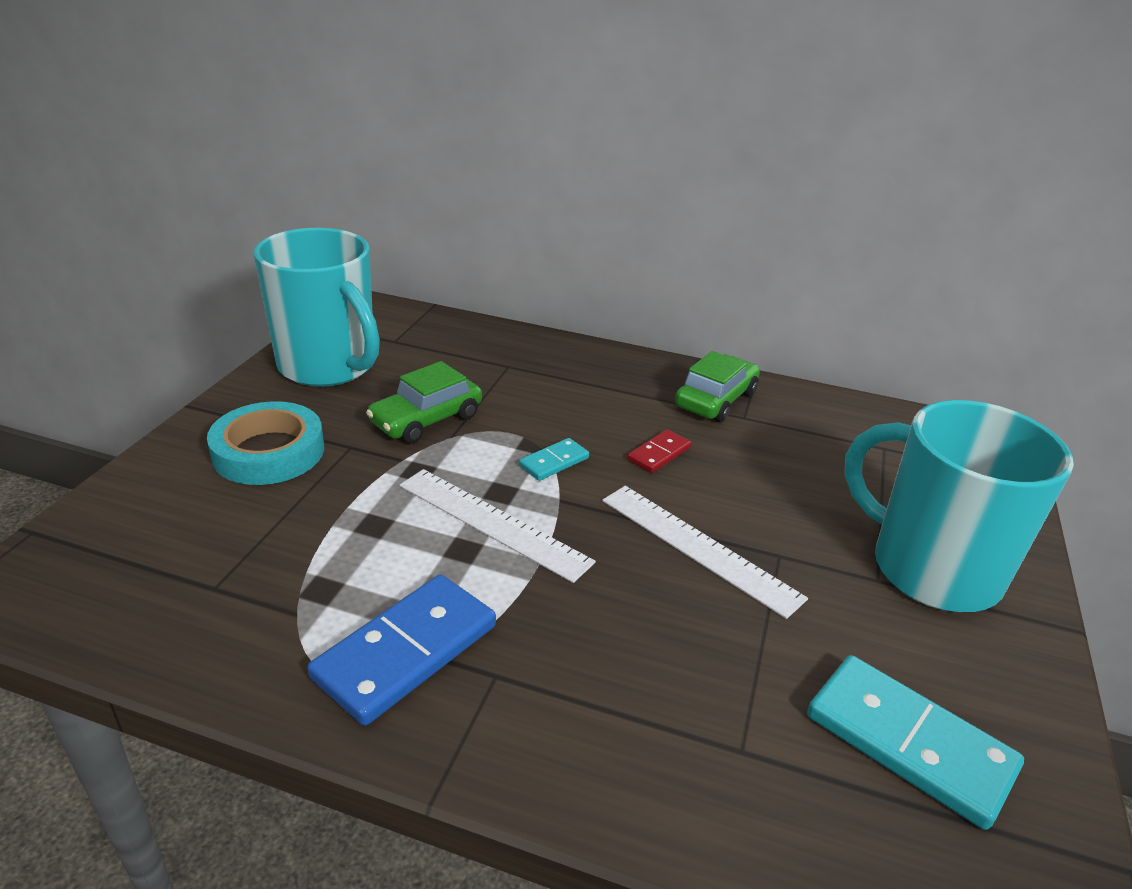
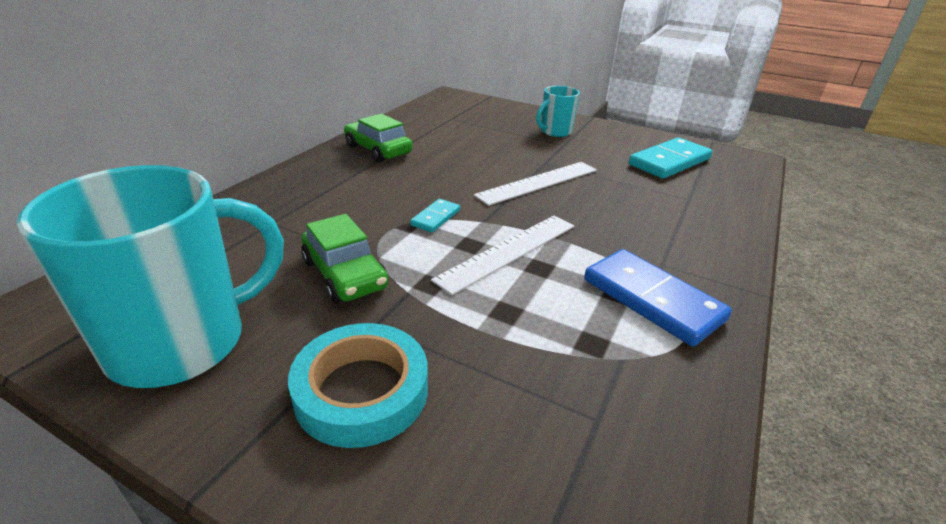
camera: 80 degrees left, 0 degrees up
(554, 462) = (435, 218): turquoise domino -> turquoise domino turned 60 degrees clockwise
(659, 454) = (437, 178): red domino -> none
(931, 569) = (555, 132): turquoise mug -> turquoise mug, size x0.50

